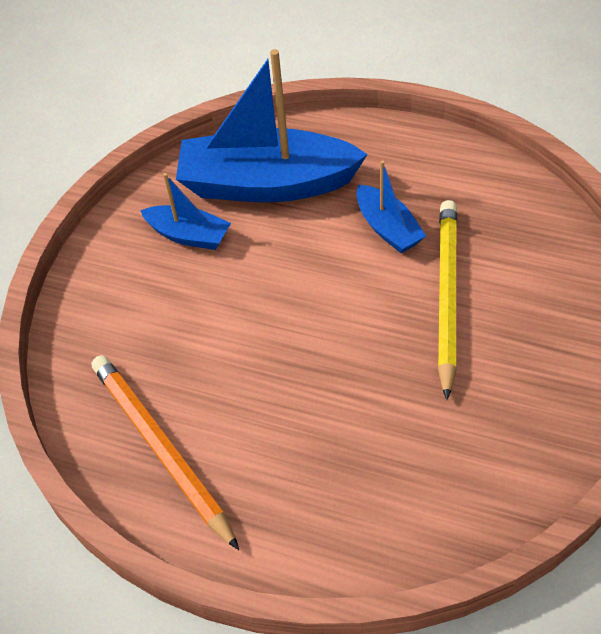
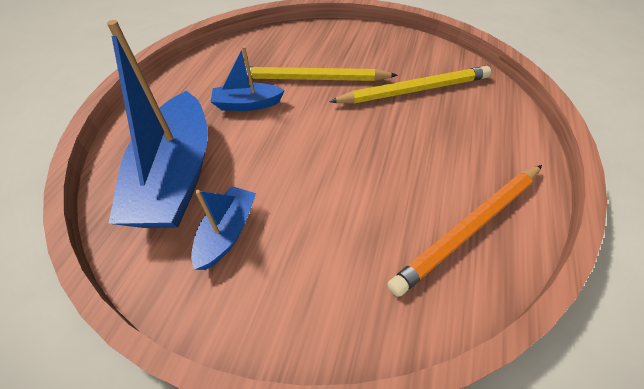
camera: 95 degrees left, 0 degrees up
(388, 228) = (247, 104): blue boat -> blue boat turned 150 degrees counterclockwise
(420, 425) = (413, 90): none -> yellow pencil

